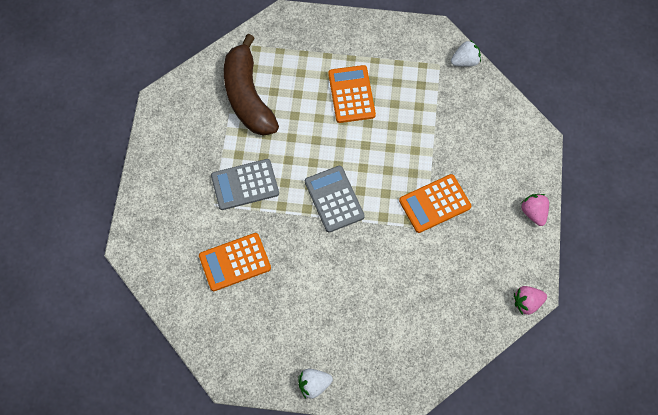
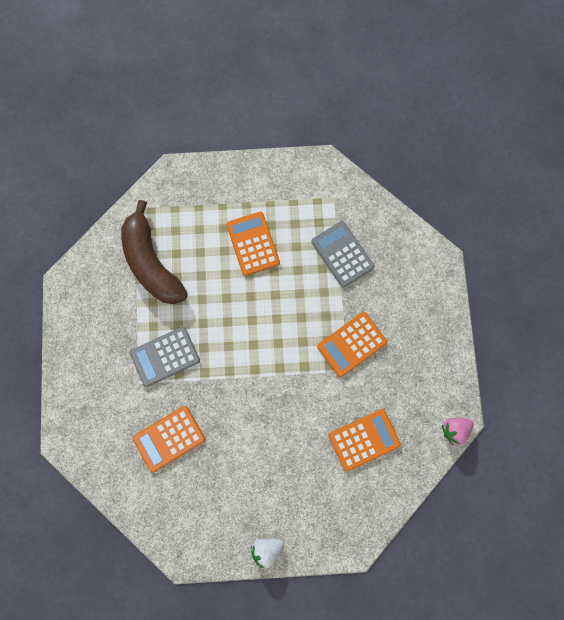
camera: 10 degrees left, 10 degrees up
(334, 199) = (254, 356): grey calculator -> grey calculator (342, 254)
(432, 296) = (364, 439): none -> orange calculator
(465, 61) = (357, 190): white strawberry -> none
(534, 213) = (447, 337): pink strawberry -> none

